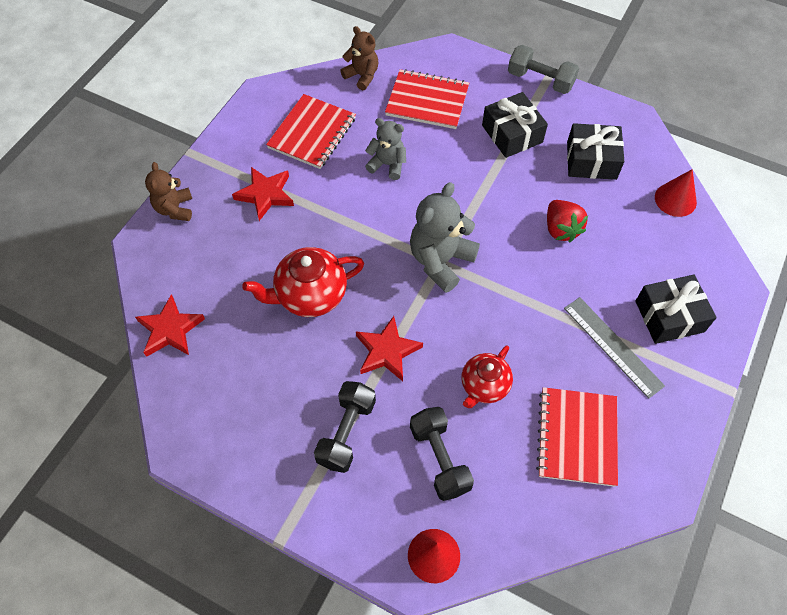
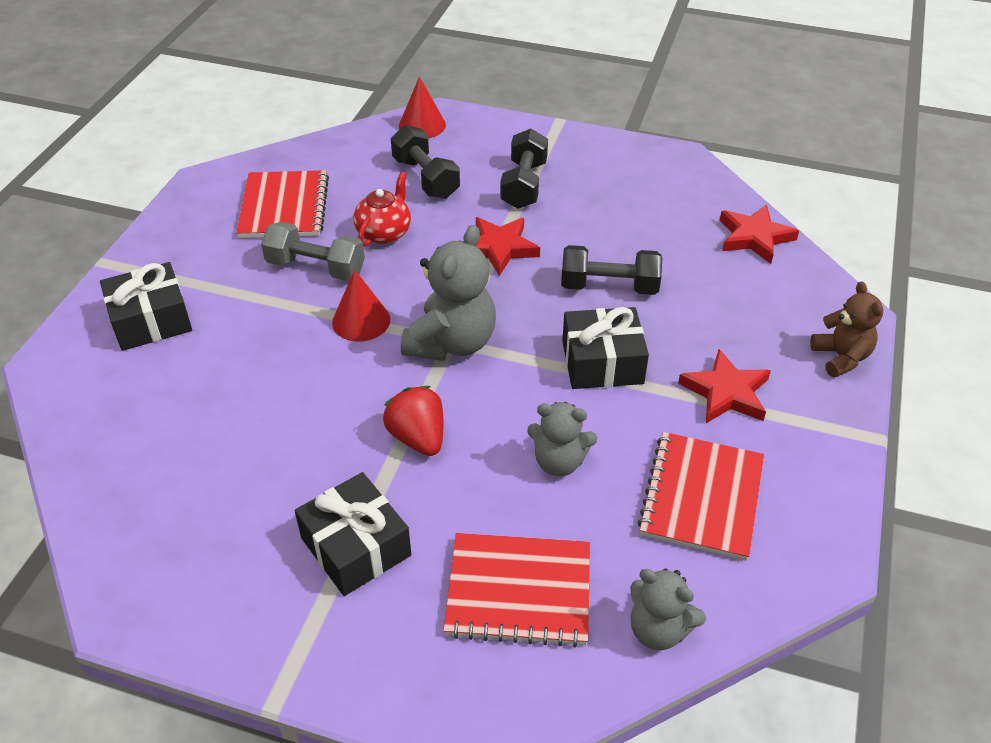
camera: 170 degrees right, 15 degrees down
(310, 295) = (609, 286): red teapot -> black dumbbell
(362, 76) = (658, 629): brown teddy bear -> grey teddy bear
(540, 80) = (298, 676): grey dumbbell -> grey dumbbell (316, 267)
(561, 229) = (282, 403): red strawberry -> red strawberry (418, 437)
(591, 160) = (219, 517): black gift -> black gift (602, 362)
(613, 346) = (231, 283): grey ruler -> none
(675, 199) = (92, 470): red cone -> red cone (361, 321)

